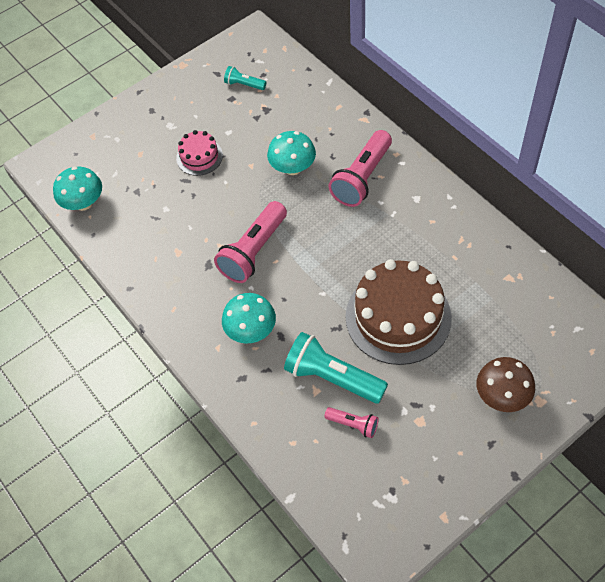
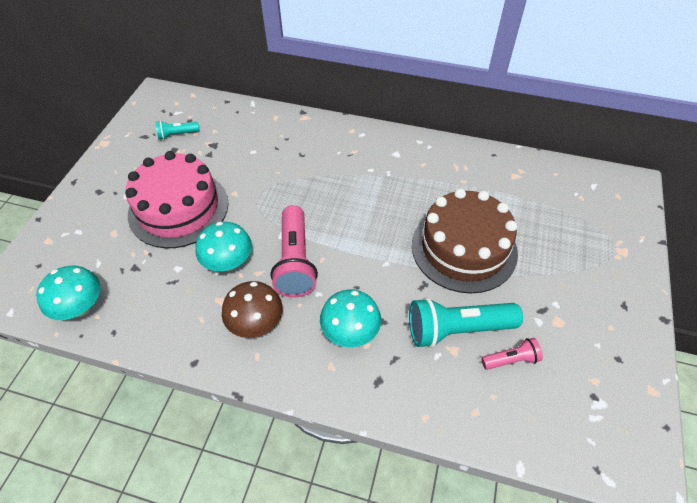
camera: 40 degrees left, 5 degrees down
(199, 157) = (178, 208): pink cake -> pink cake, size x1.99
(293, 168) = (274, 178): turquoise mushroom -> turquoise mushroom (228, 262)
(362, 178) = (340, 159): pink flashlight -> none
(502, 396) = (595, 263): brown mushroom -> brown mushroom (256, 323)

